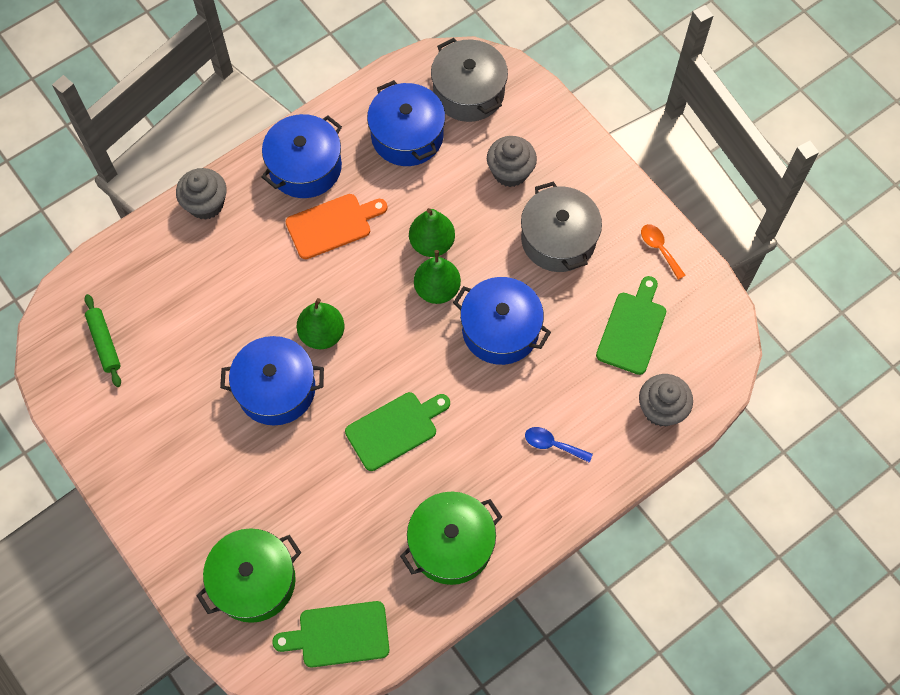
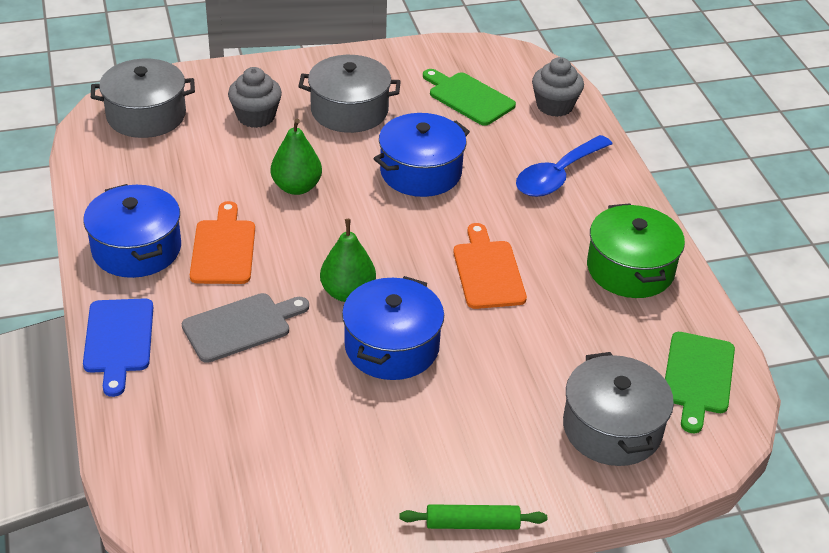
camera: 70 degrees left, 25 degrees down
(104, 343) = (239, 484): green rolling pin -> green rolling pin (472, 524)
(206, 204) = (118, 340): grey cupcake -> blue cutting board
(253, 276) = (241, 326): none -> grey cutting board
(254, 581) = (612, 428): green pot -> grey pot
(395, 429) = (487, 271): green cutting board -> orange cutting board
(407, 136) = (161, 168): blue pot -> none
(437, 289) = (350, 198): green pear -> none
(552, 444) = (557, 176): blue spoon -> blue spoon, size x1.90
(659, 249) = (399, 60): orange spoon -> none

